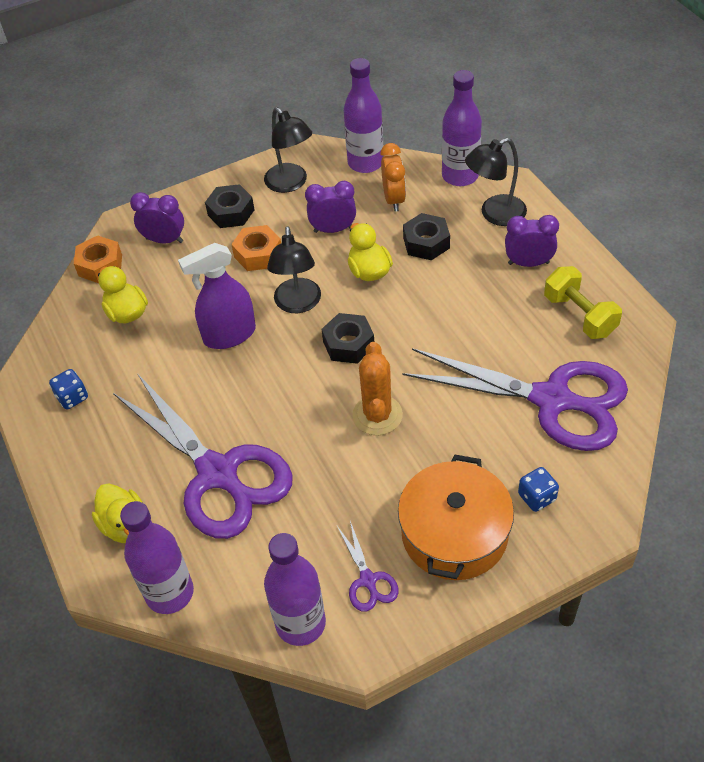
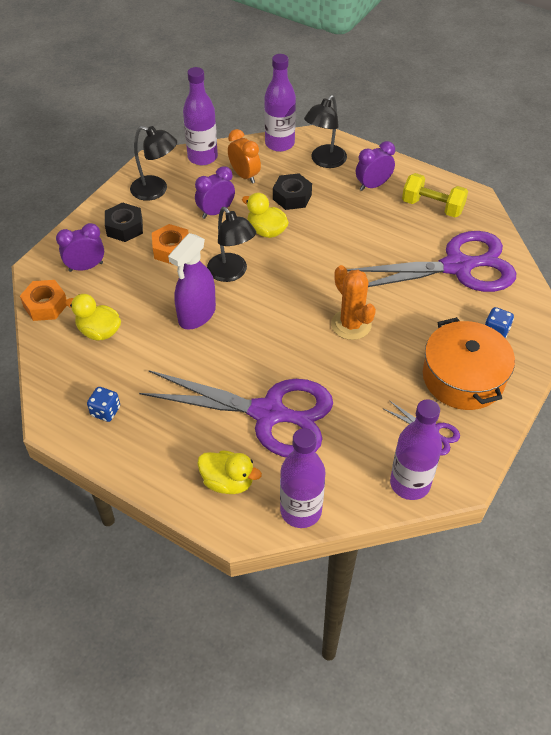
camera: 35 degrees left, 0 degrees up
(348, 344) = (292, 286): black nut -> none

